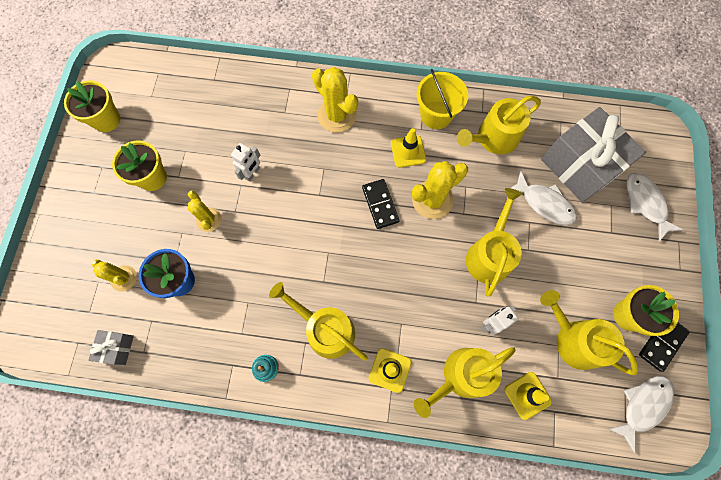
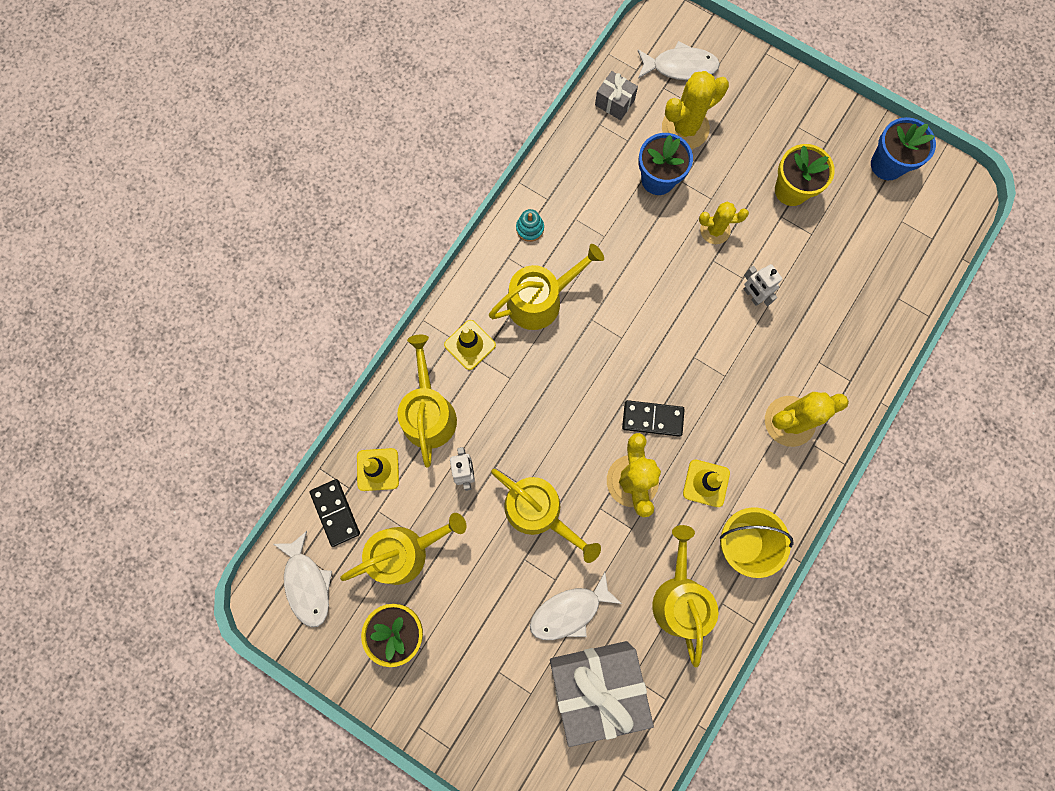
camera: 115 degrees right, 5 degrees up
(106, 120) = (887, 164): yellow flower pot -> blue flower pot
(123, 278) = (685, 128): yellow cactus -> yellow cactus, size x1.62
(645, 204) = (512, 739): white fish -> white fish (680, 67)
(662, 343) = (354, 648): black domino -> black domino (335, 512)

